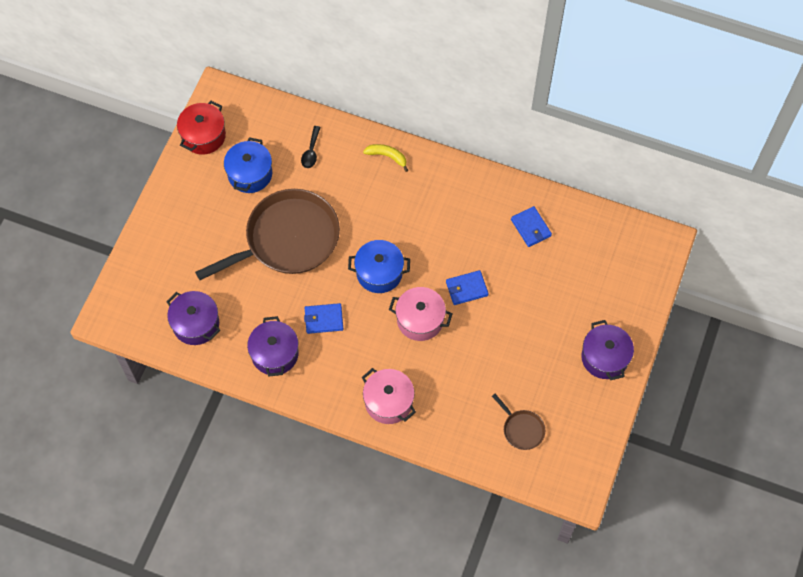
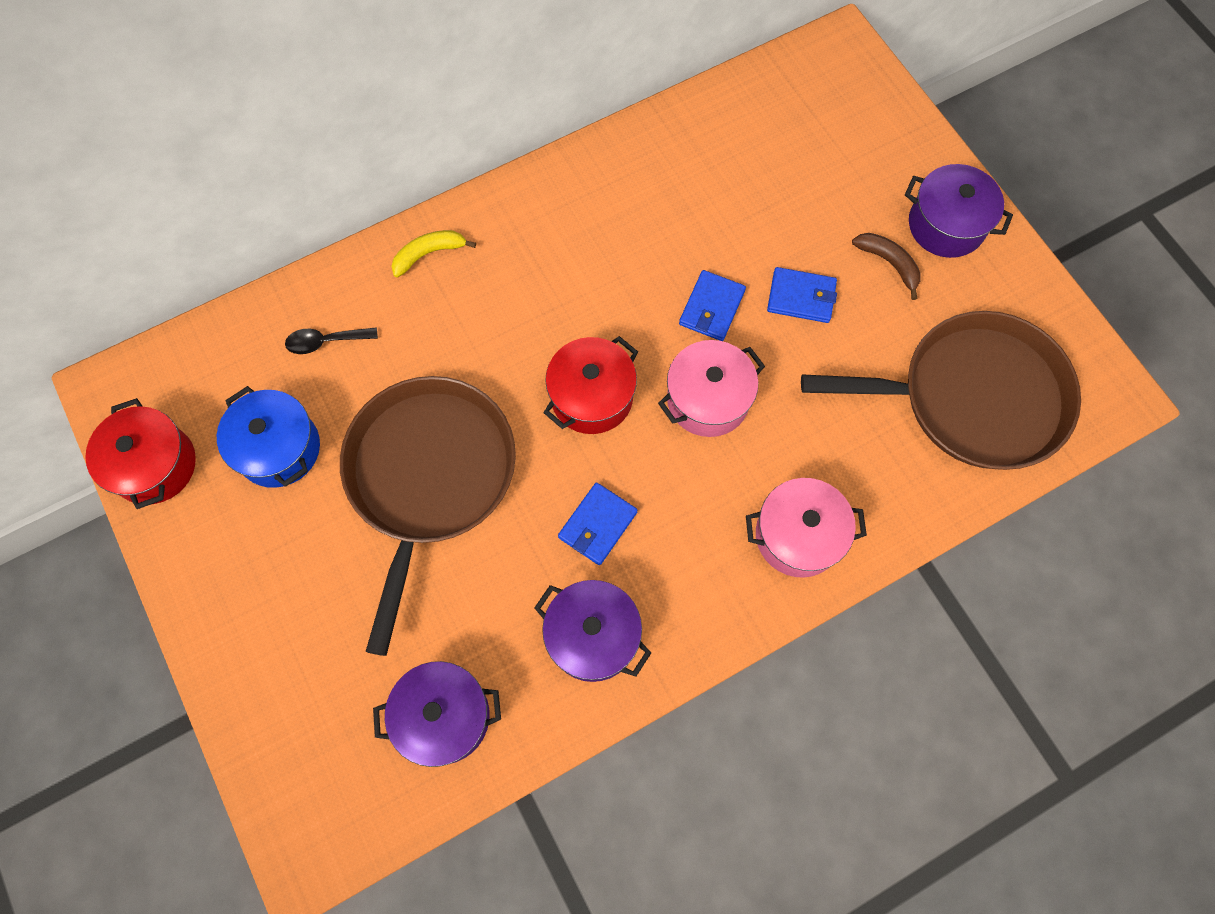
camera: 50 degrees left, 5 degrees up
(311, 151) = (326, 341): black spoon -> black spoon turned 120 degrees clockwise
(379, 273) = (591, 397): blue pot -> red pot
(522, 429) = (973, 397): brown pan -> brown pan, size x2.36
(531, 228) = (691, 169): blue wallet -> blue wallet (801, 297)
(560, 347) = (889, 263): none -> brown banana

